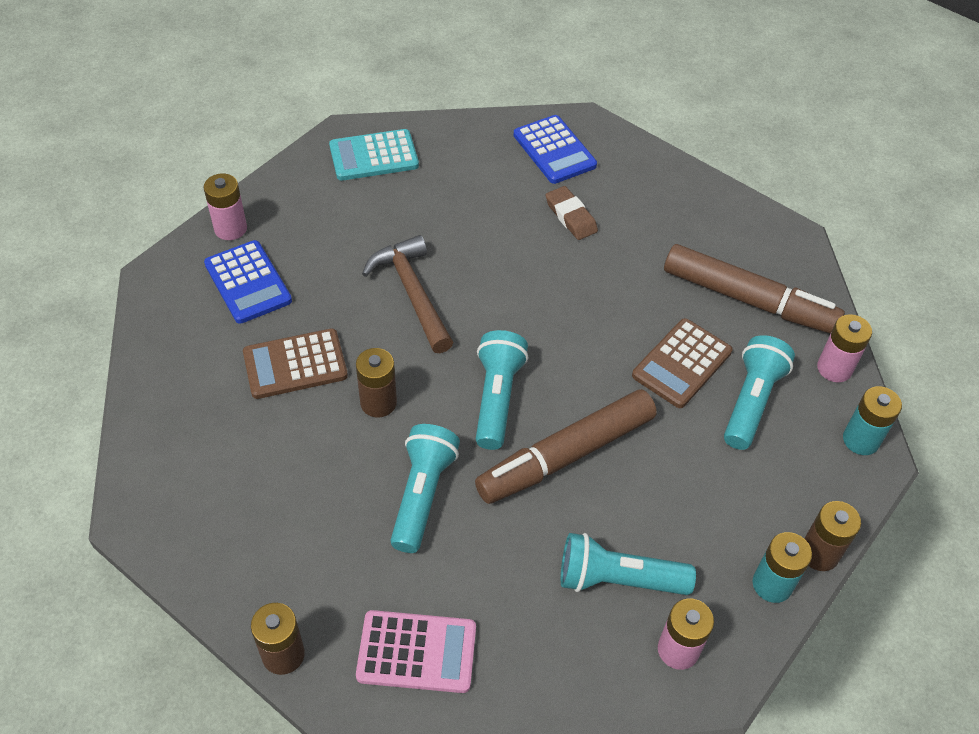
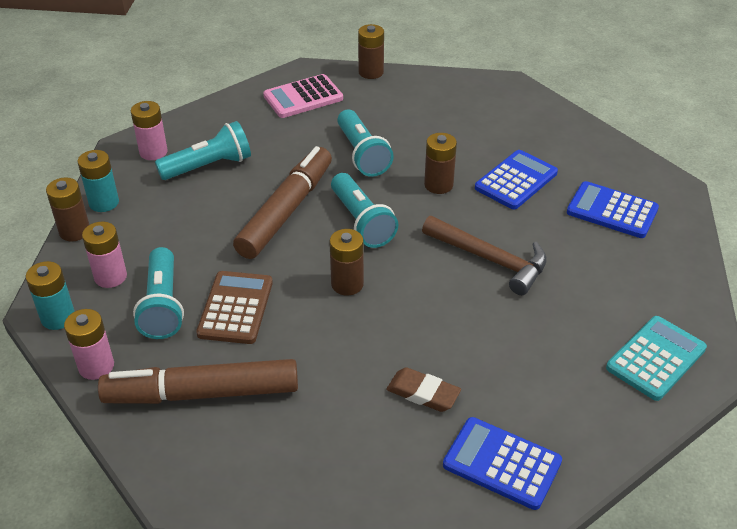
camera: 150 degrees right, 10 degrees down
(230, 228) = (676, 239): pink battery -> pink battery (110, 277)
(295, 364) = (516, 180): brown calculator -> blue calculator
(562, 336) = (347, 284): none -> brown battery

